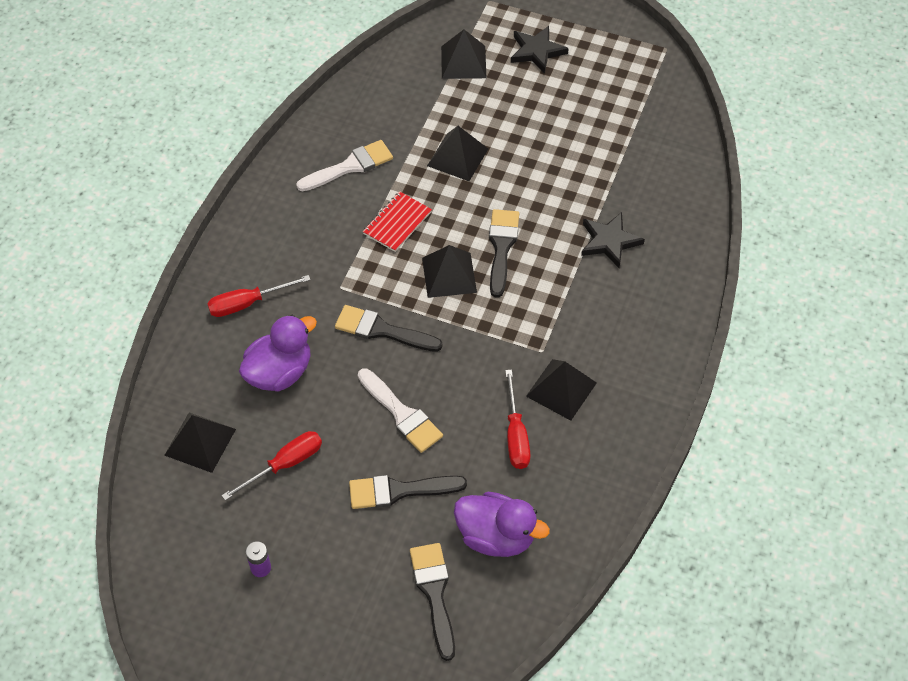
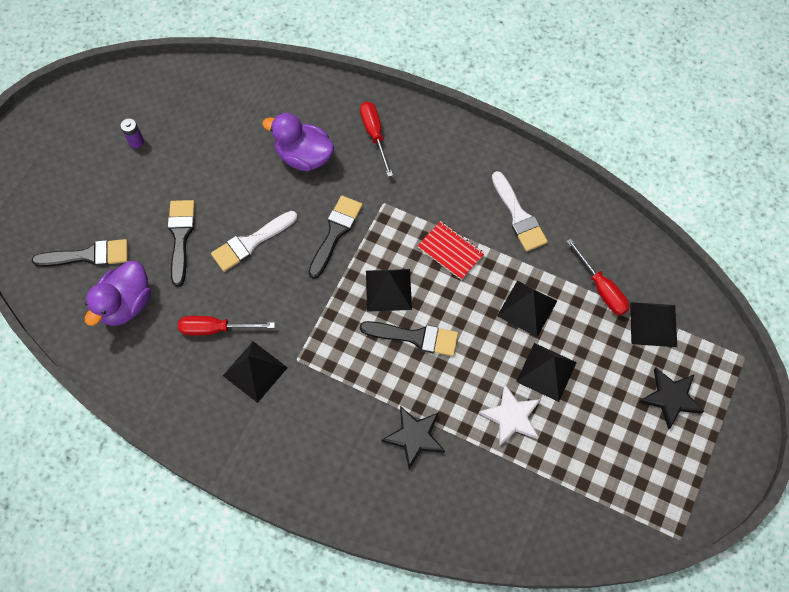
camera: 95 degrees right, 10 degrees up
(200, 442) = (249, 103): black pyramid -> black pyramid (546, 371)
(279, 372) = (304, 156): purple duck -> purple duck turned 150 degrees clockwise
(285, 464) = (219, 159): red screwdriver -> red screwdriver (601, 288)
(575, 166) = (511, 417): none -> white star

